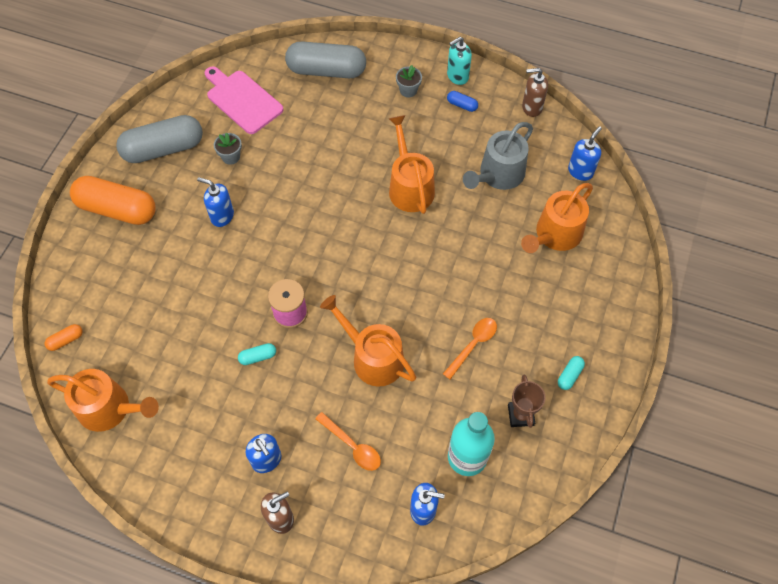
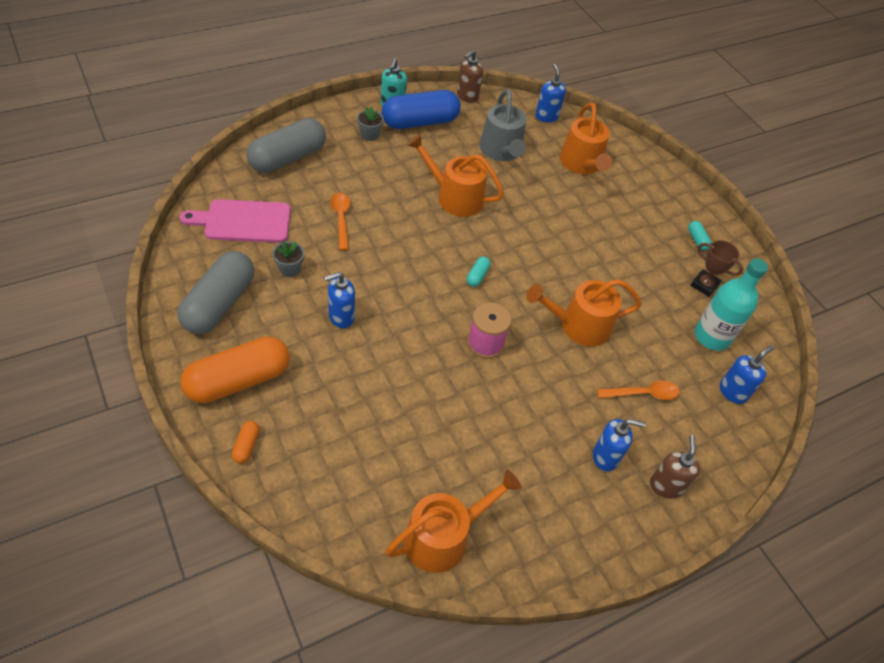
camera: 55 degrees left, 10 degrees down
(66, 340) = (332, 521): orange capsule -> orange capsule (246, 446)
(258, 357) = (504, 393): turquoise capsule -> turquoise capsule (477, 276)
(462, 105) = (420, 122): blue capsule -> blue capsule, size x2.47
(473, 345) = (625, 266): orange spoon -> orange spoon (341, 219)

